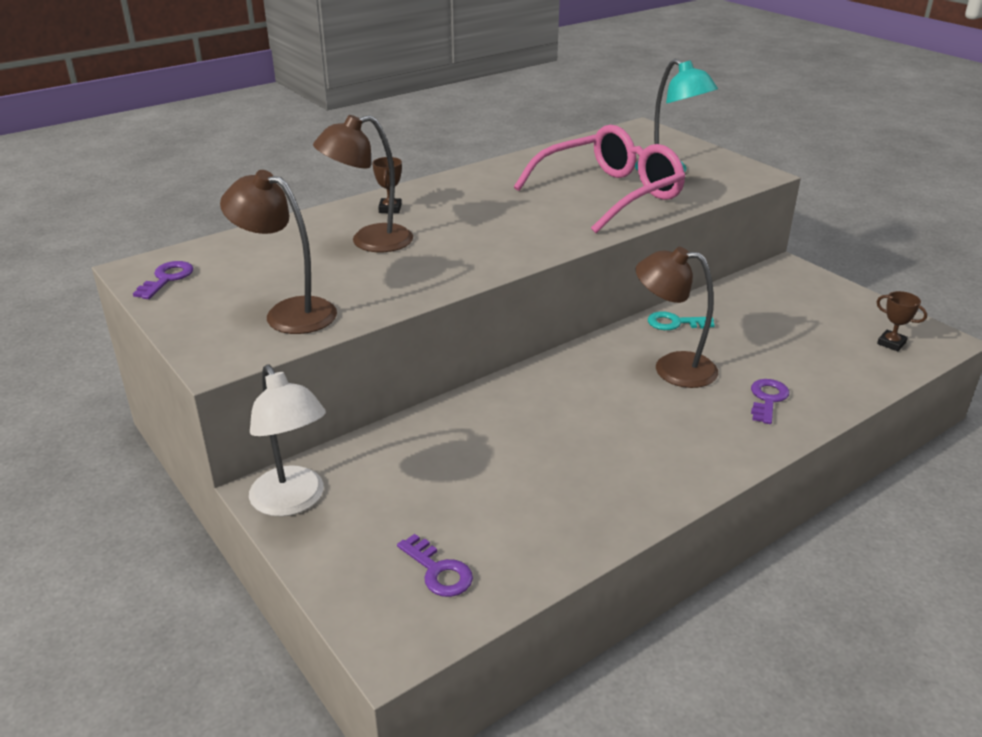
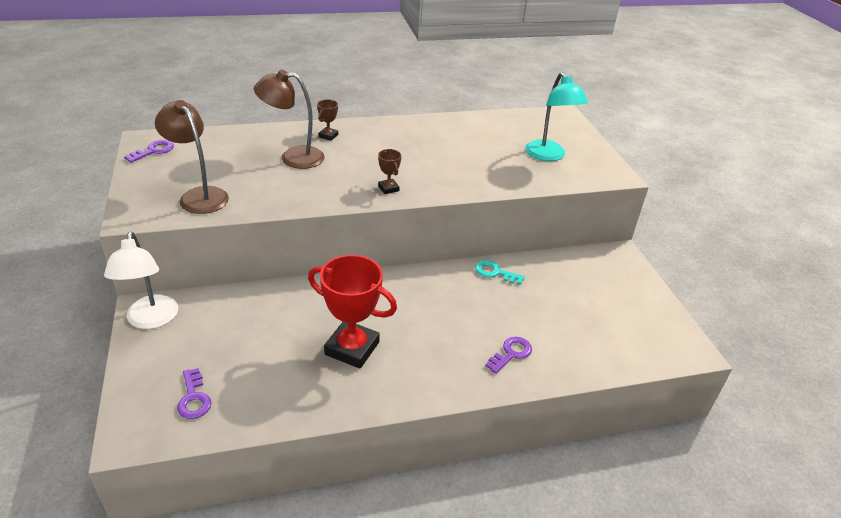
camera: 20 degrees right, 5 degrees up
(585, 450) = (352, 348): none -> red trophy
(610, 194) = (487, 163): pink glasses -> none
(672, 368) = (463, 307): brown lamp -> none
(891, 343) = (647, 340): brown trophy -> brown trophy (388, 188)

